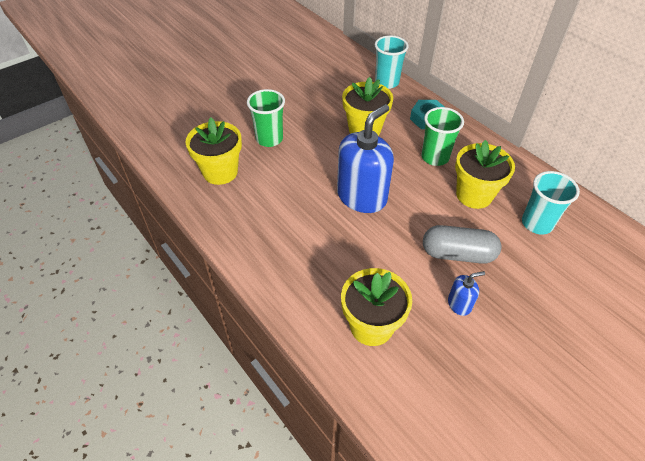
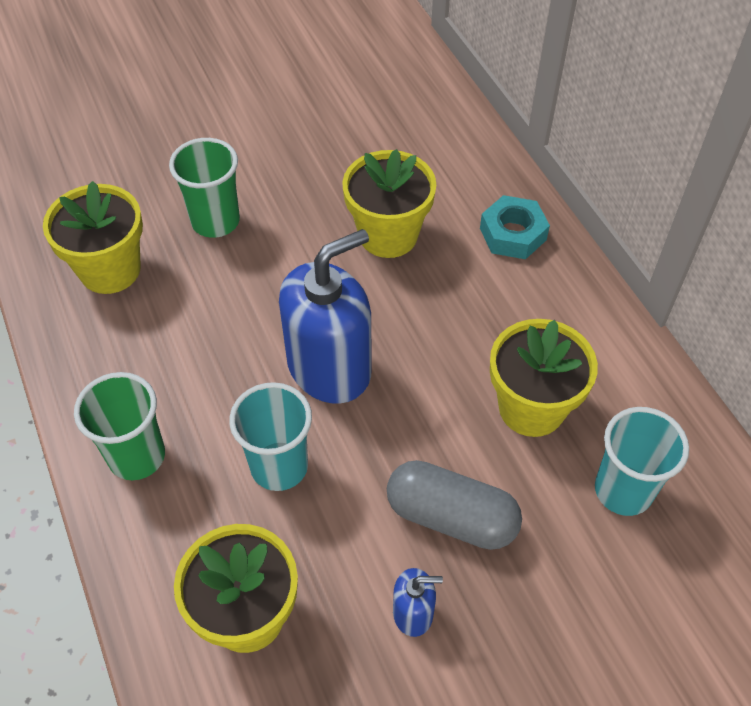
camera: 15 degrees right, 5 degrees up
(387, 82) = (469, 143): turquoise cup -> turquoise cup (279, 466)
(435, 157) = (492, 316): green cup -> green cup (137, 456)

